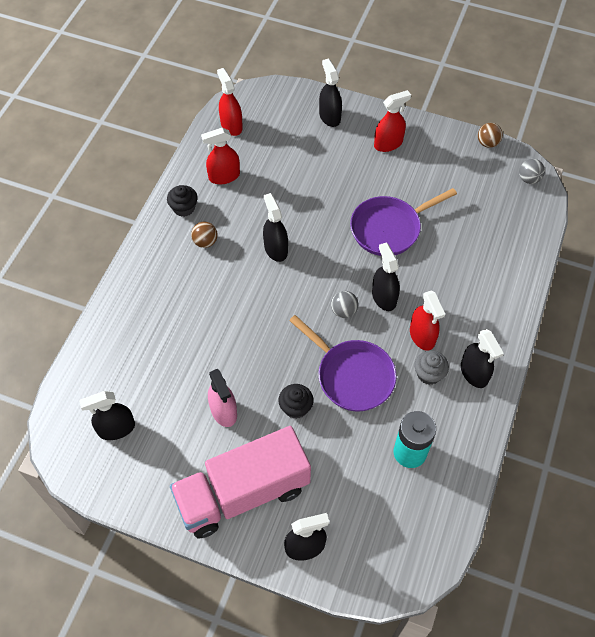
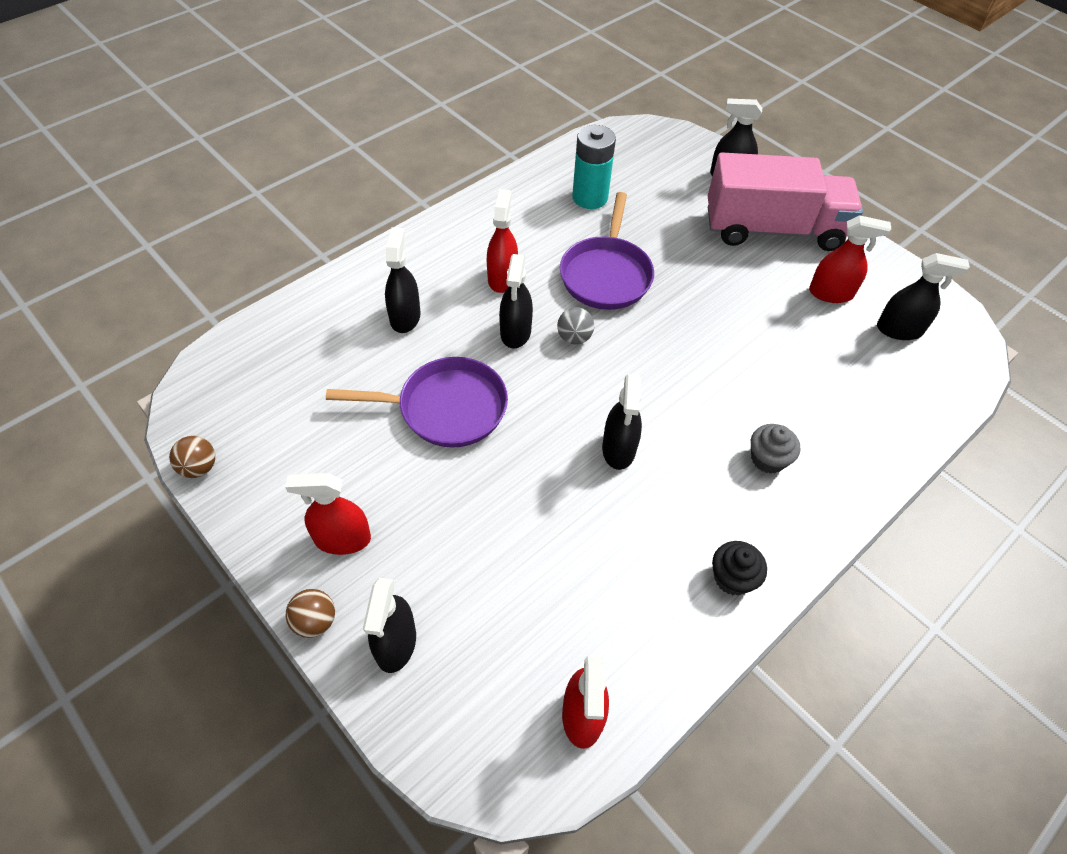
camera: 155 degrees left, 5 degrees down
(205, 242) = (717, 505): brown ball -> brown ball (315, 621)
(224, 176) = (643, 607): red spray bottle -> red spray bottle (831, 293)
(224, 411) = (767, 299): pink spray bottle -> none
(296, 407) = (685, 272): black cupcake -> none
(352, 375) = (606, 274): purple pan -> purple pan turned 150 degrees counterclockwise
(429, 374) = (523, 245): grey cupcake -> grey cupcake (768, 459)
(474, 373) = (476, 228): black spray bottle -> black spray bottle (405, 317)
(529, 179) = (204, 389): grey ball -> none

